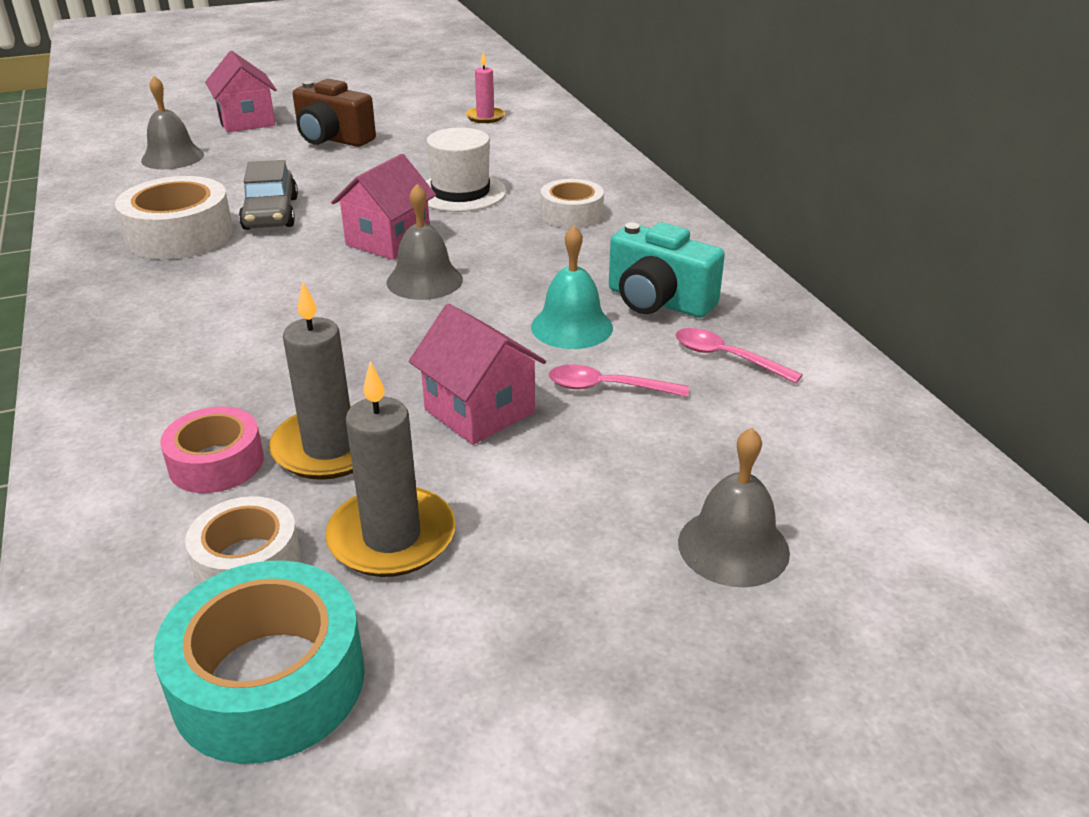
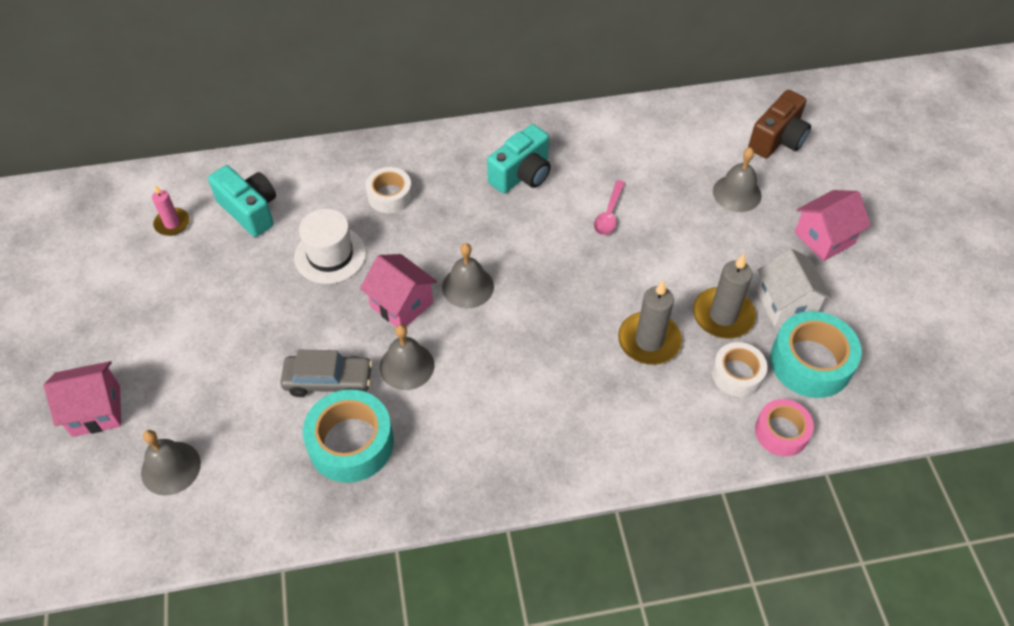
camera: 80 degrees left, 20 degrees up
(180, 235) = (351, 443): white tape -> turquoise tape
(216, 463) = (657, 393): pink tape -> pink tape (781, 432)
(289, 254) = (407, 366): none -> grey bell
(332, 139) = (177, 338): brown camera -> brown camera (777, 139)
(433, 635) = (786, 304): none -> white house
(479, 411) = (623, 271): pink house -> pink house (824, 238)
(516, 146) = (250, 210): none -> turquoise camera
(572, 327) = (543, 219): turquoise bell -> none
(726, 357) = (588, 159): pink spoon -> none

